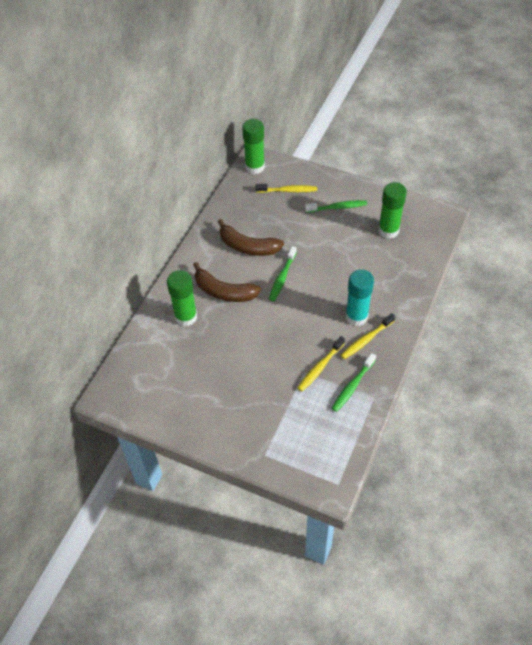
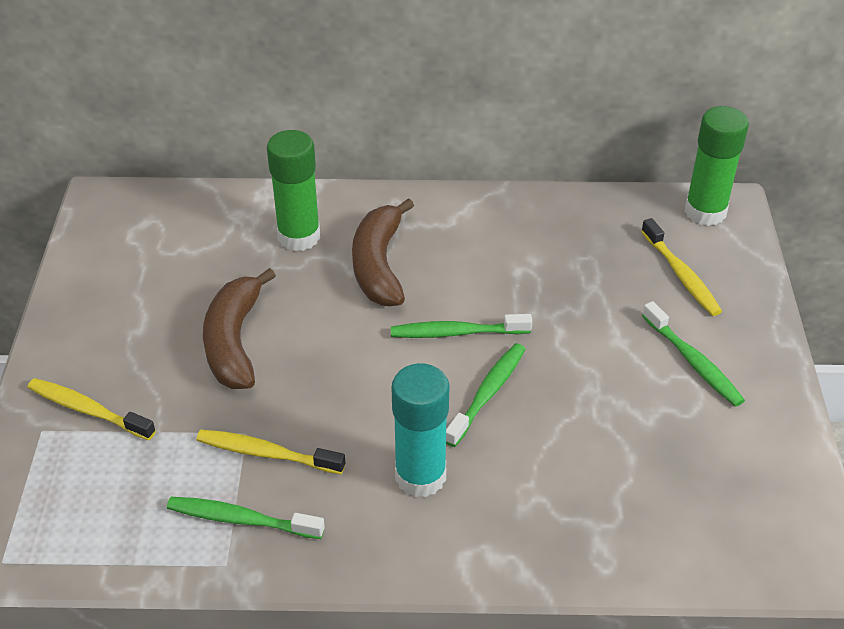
camera: 65 degrees right, 10 degrees down
(248, 246) = (502, 263): brown banana -> brown banana (234, 342)
(322, 279) = (487, 393): none -> green toothbrush
(366, 340) = (368, 510): yellow toothbrush -> yellow toothbrush (88, 410)
(388, 230) = (690, 466): green glue stick -> none

